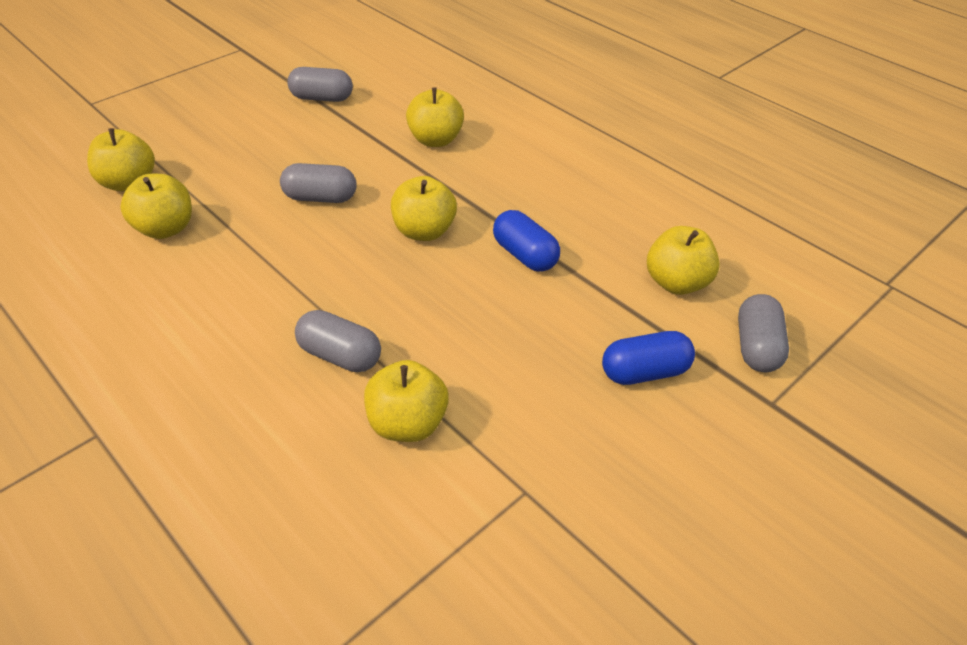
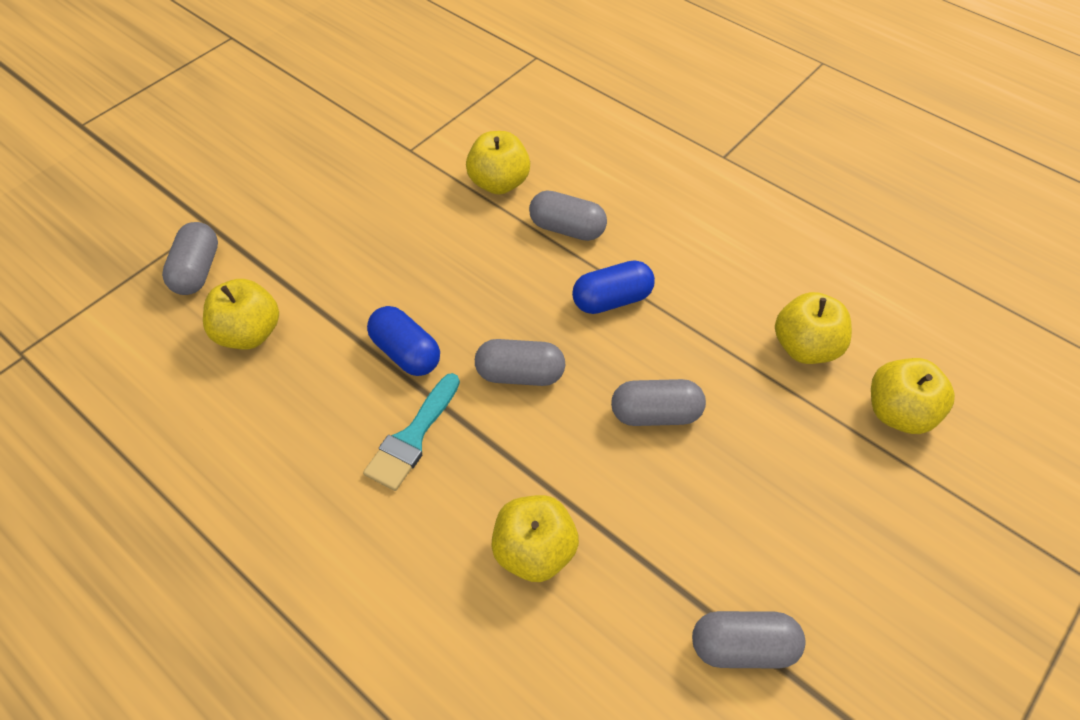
camera: 175 degrees right, 10 degrees up
(424, 231) = (520, 374): yellow apple -> grey capsule
(518, 200) = (412, 437): none -> turquoise brush
(644, 372) = (306, 239): blue capsule -> blue capsule (612, 299)

